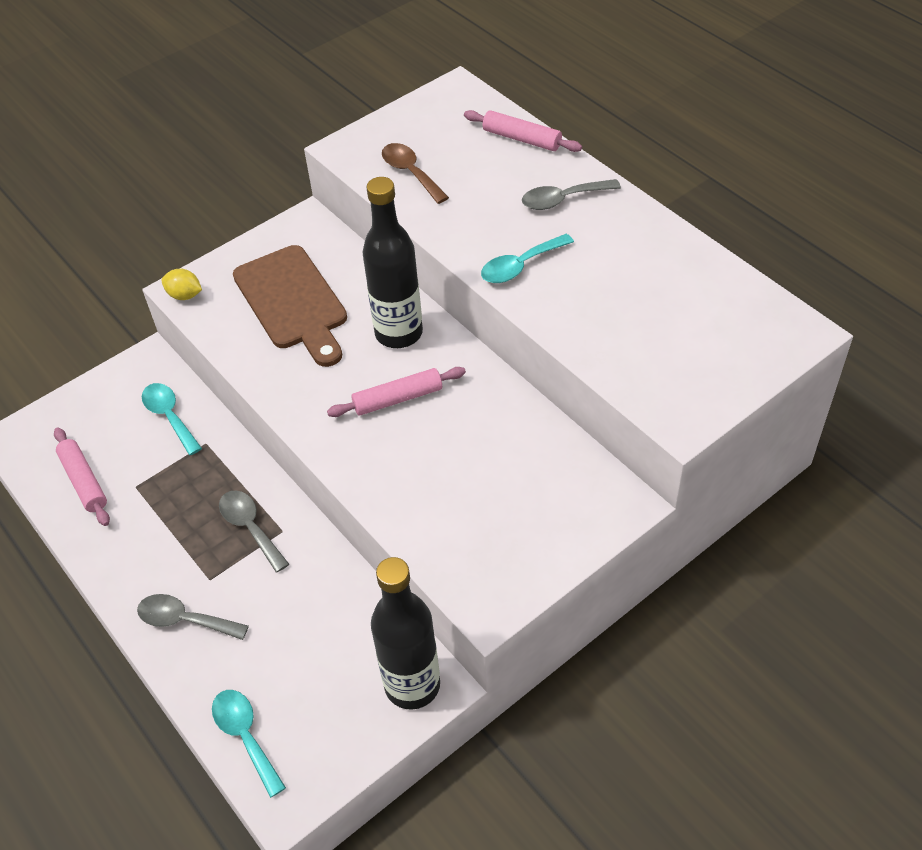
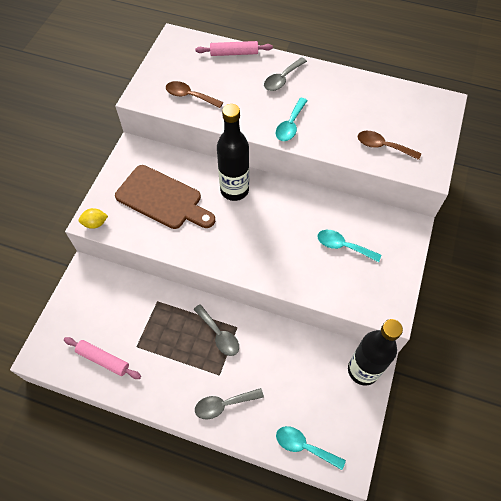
camera: 35 degrees left, 10 degrees up
(169, 416) = (124, 296): turquoise spoon -> turquoise spoon (343, 246)
(250, 527) = (219, 334): grey spoon -> grey spoon turned 150 degrees counterclockwise
(398, 398) = (262, 226): pink rolling pin -> none
(637, 352) = (383, 146): none -> brown spoon

